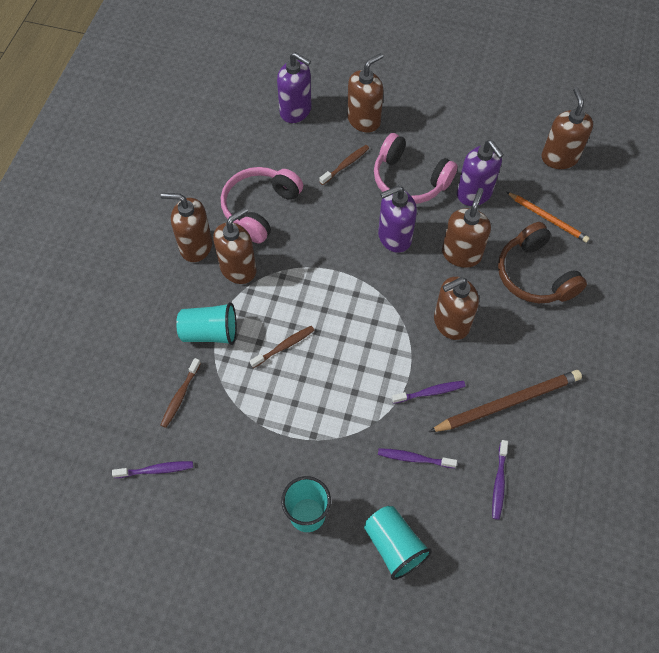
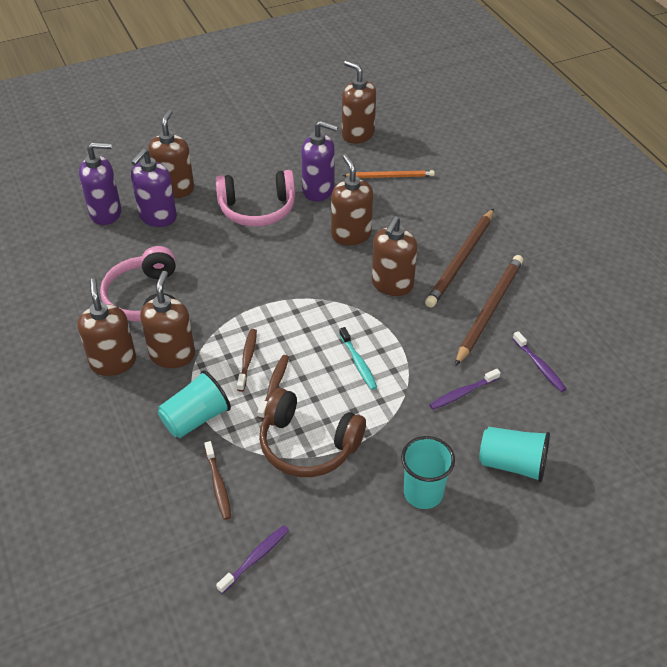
camera: 40 degrees left, 15 degrees down
(196, 246) = (113, 362): brown soap dispenser -> brown soap dispenser turned 105 degrees clockwise
(345, 165) = (191, 227): brown toothbrush -> brown toothbrush (247, 359)
(361, 372) = (358, 362): none -> turquoise toothbrush
(394, 237) = (286, 254): purple soap dispenser -> purple soap dispenser (158, 217)
(430, 392) = (426, 341): purple toothbrush -> none
(529, 340) = (461, 260): none -> brown pencil
(535, 275) = (420, 217): brown headphones -> brown headphones (308, 444)

